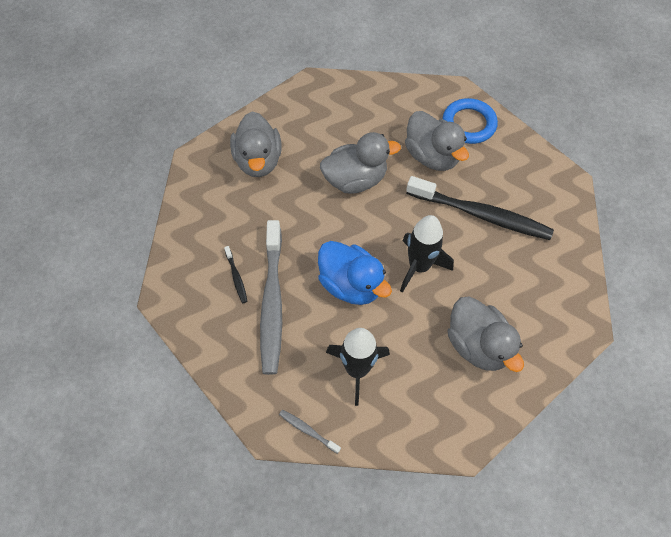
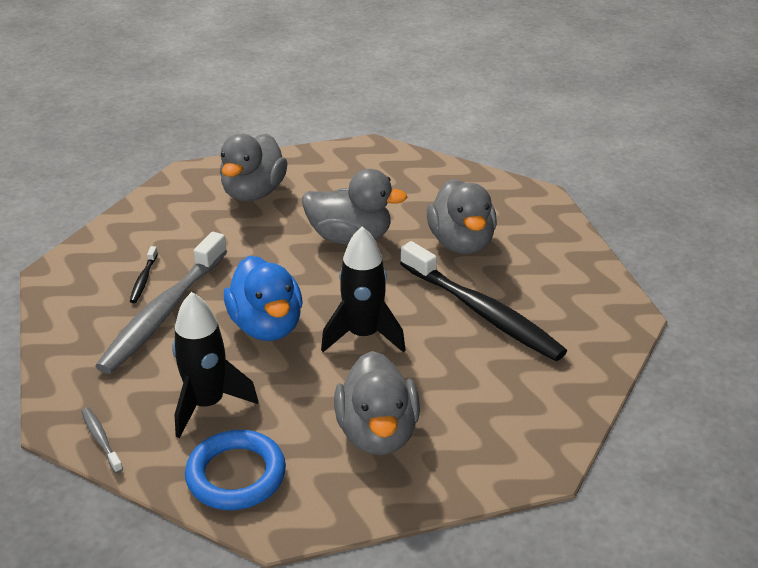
camera: 25 degrees right, 25 degrees down
(468, 124) = (532, 227): blue ring -> blue ring (236, 475)

